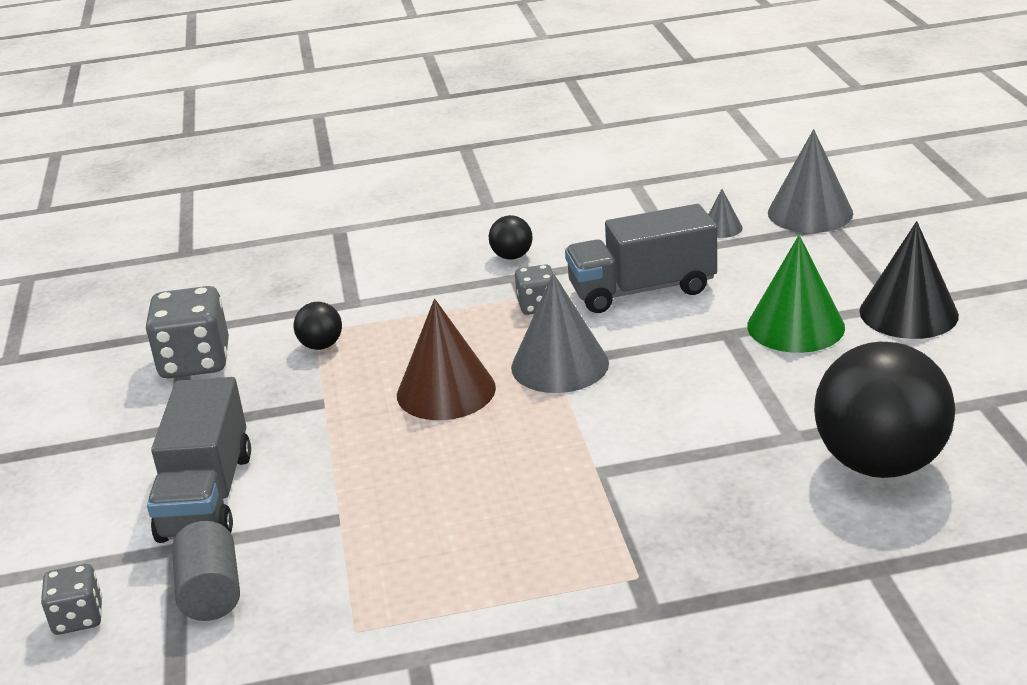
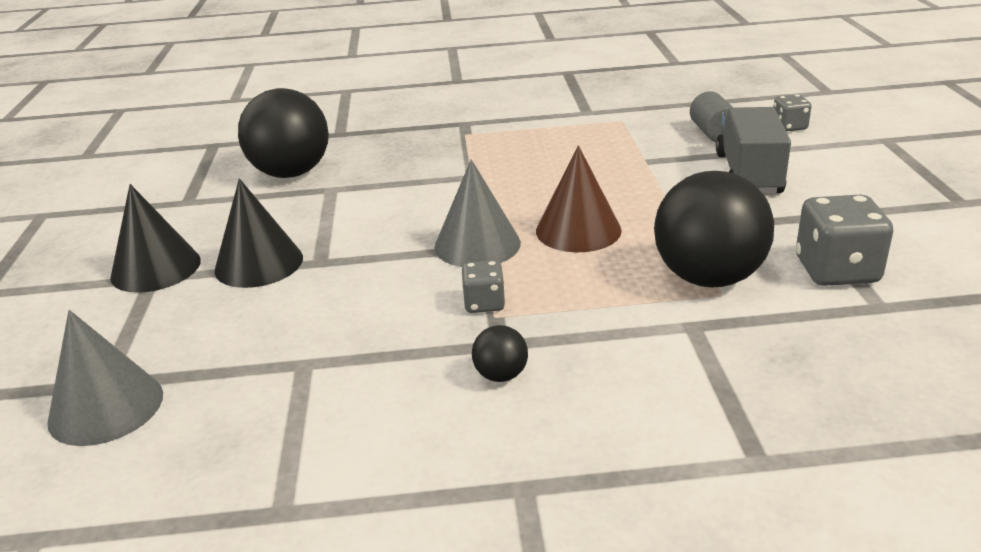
camera: 175 degrees left, 0 degrees up
(321, 345) = (708, 278): black ball -> black ball, size x2.33
(642, 290) = (371, 313): grey truck -> none
(721, 228) = (228, 393): grey cone -> none
(795, 326) = (259, 263): green cone -> black cone

